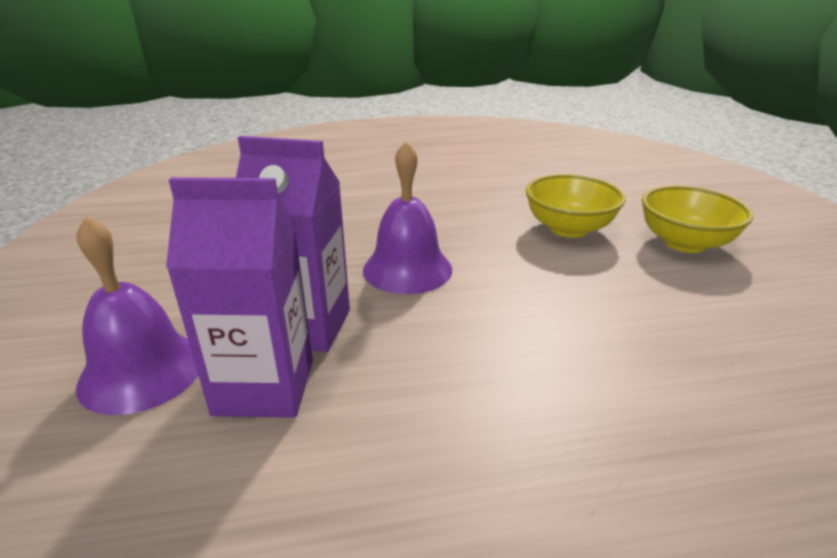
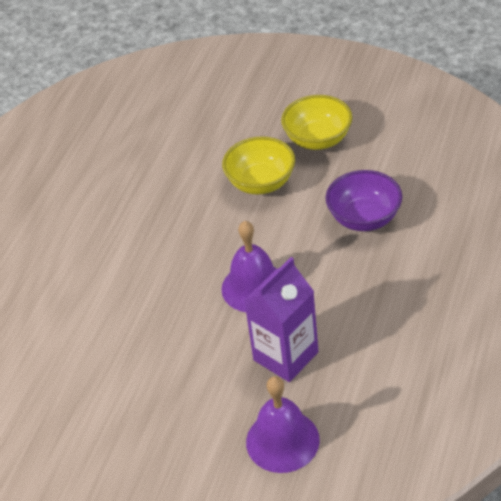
camera: 55 degrees left, 15 degrees up
(264, 387) = (331, 386): purple carton -> none
(610, 317) = (364, 218): none -> purple bowl

